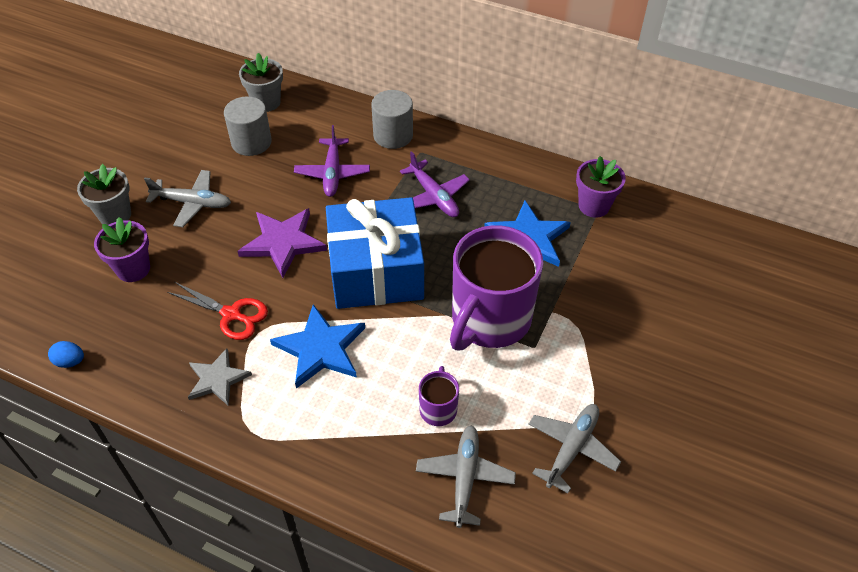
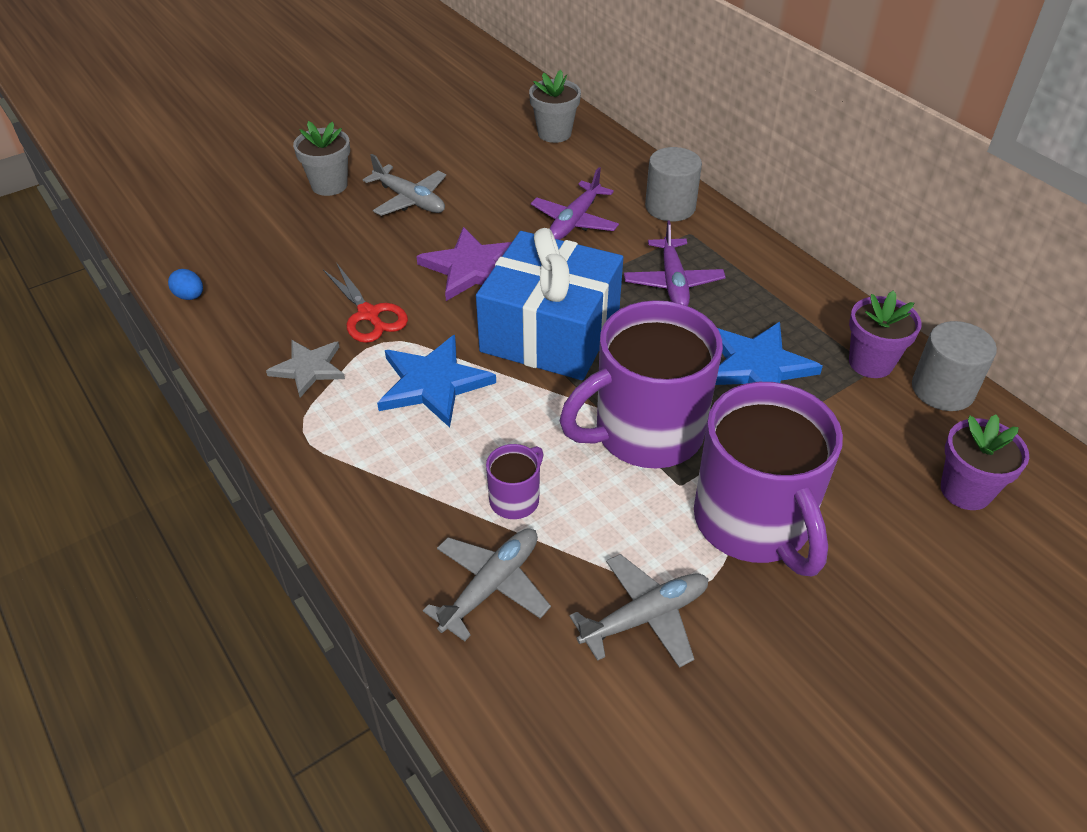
camera: 30 degrees right, 5 degrees down
(133, 269) = (309, 238): purple flower pot -> purple flower pot (965, 490)
(251, 142) = (511, 165): grey cylinder -> grey cylinder (942, 389)
(594, 352) = (754, 523): none -> purple mug

